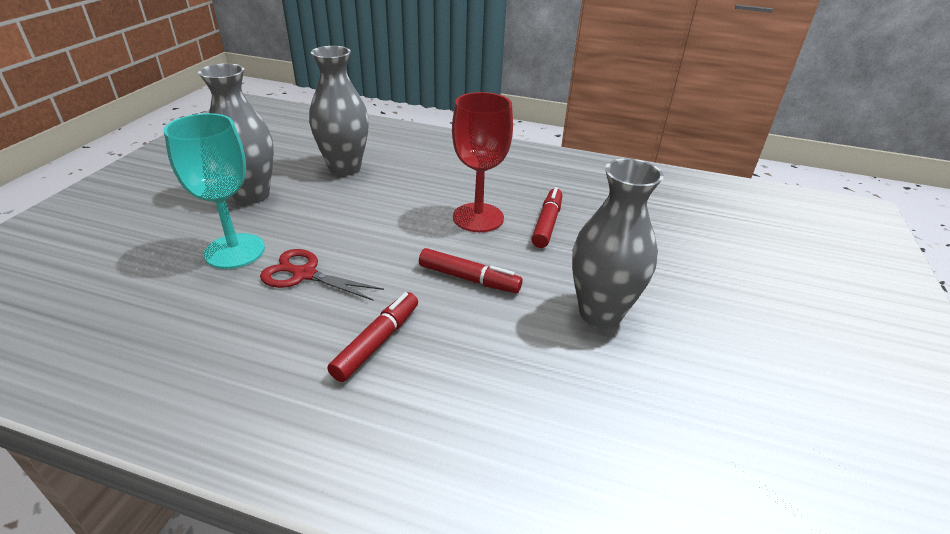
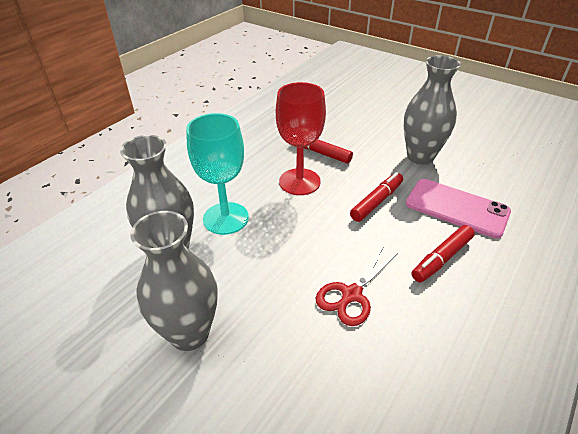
camera: 70 degrees left, 5 degrees up
(235, 251) = (299, 349): turquoise goblet -> turquoise goblet (226, 218)
(377, 342) = (441, 258): red marker -> red marker turned 90 degrees counterclockwise
(490, 356) = (457, 208): none -> pink phone

